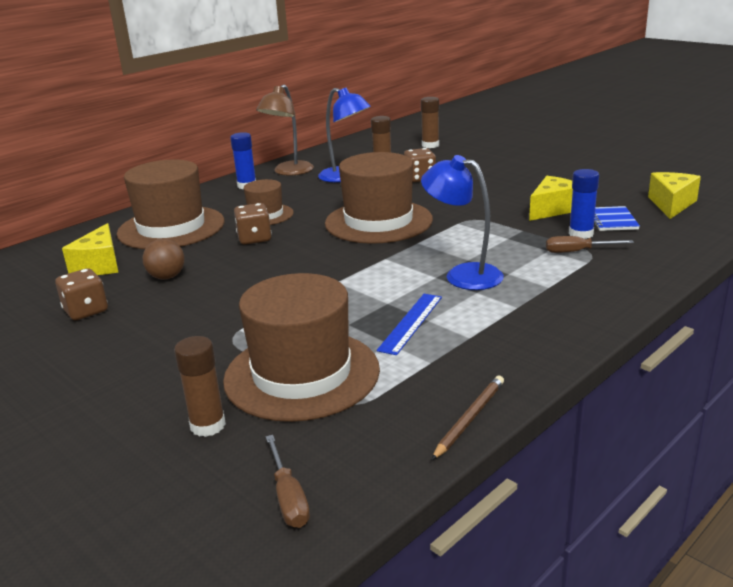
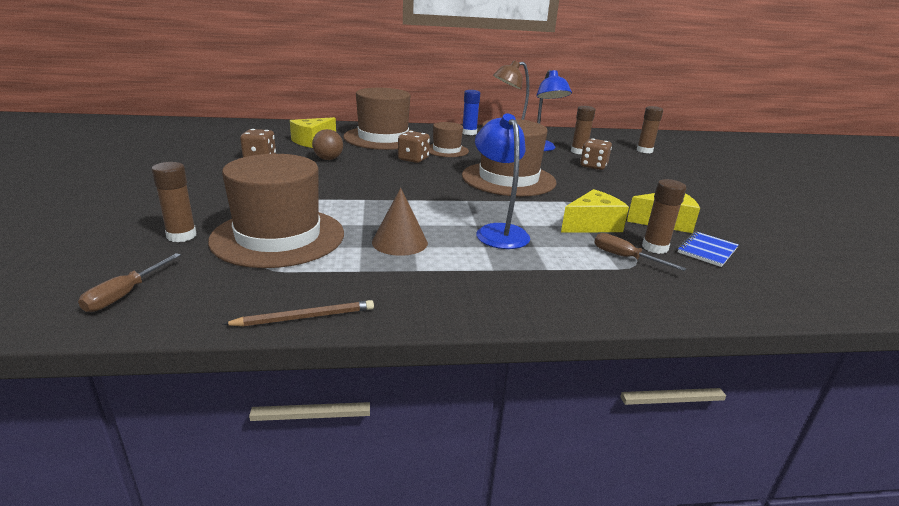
camera: 35 degrees right, 0 degrees up
(410, 323) = (399, 242): blue ruler -> brown cone
(581, 234) = (655, 247): blue glue stick -> brown glue stick
(671, 204) = (800, 264): yellow cheese -> yellow cheese (592, 225)

